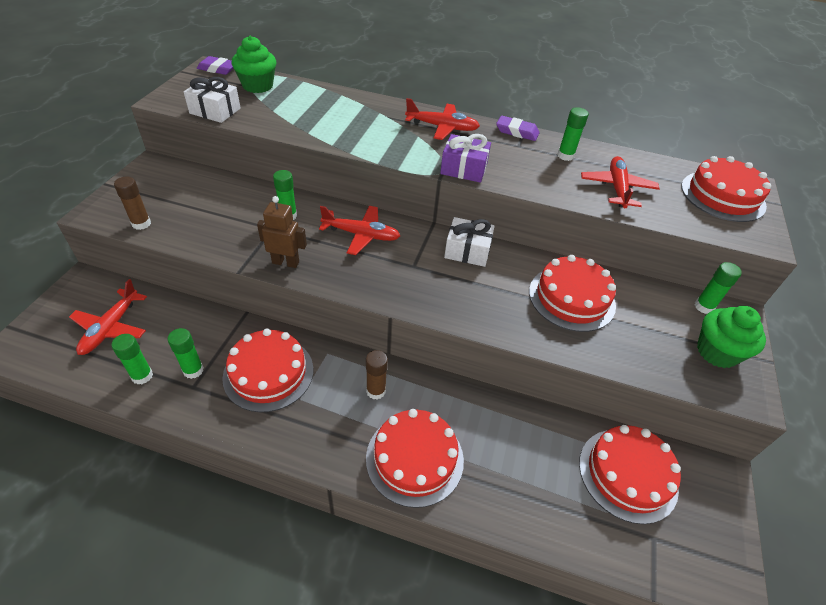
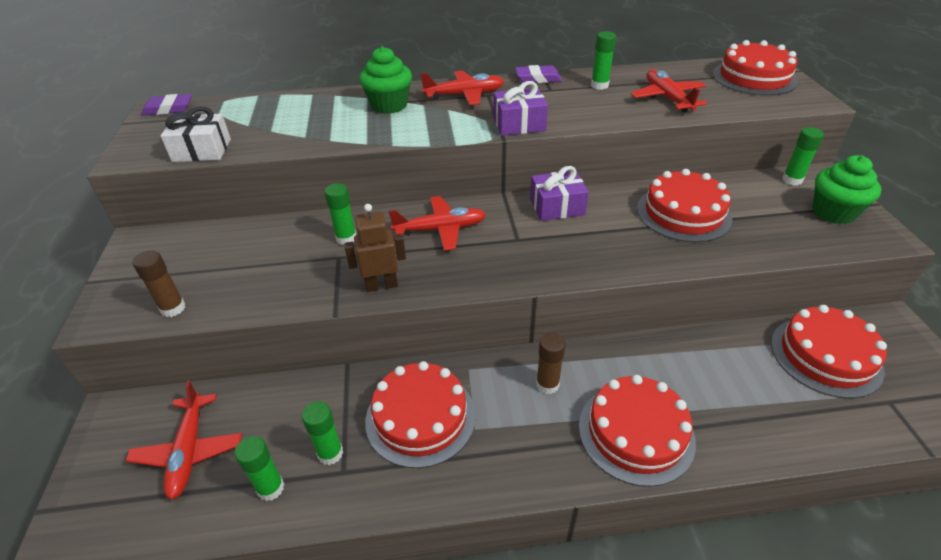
camera: 20 degrees left, 5 degrees down
(257, 86) = (232, 112): green cupcake -> green cupcake (389, 105)
(467, 251) = (557, 207): white gift -> purple gift

